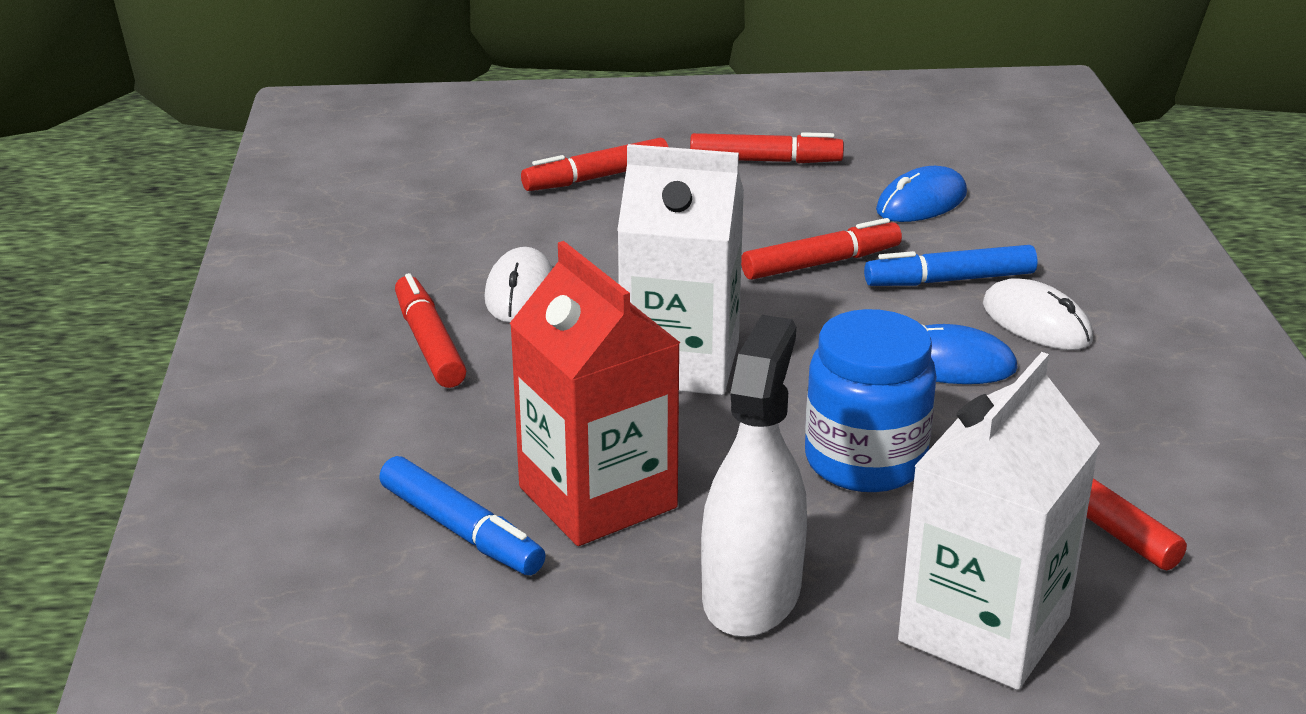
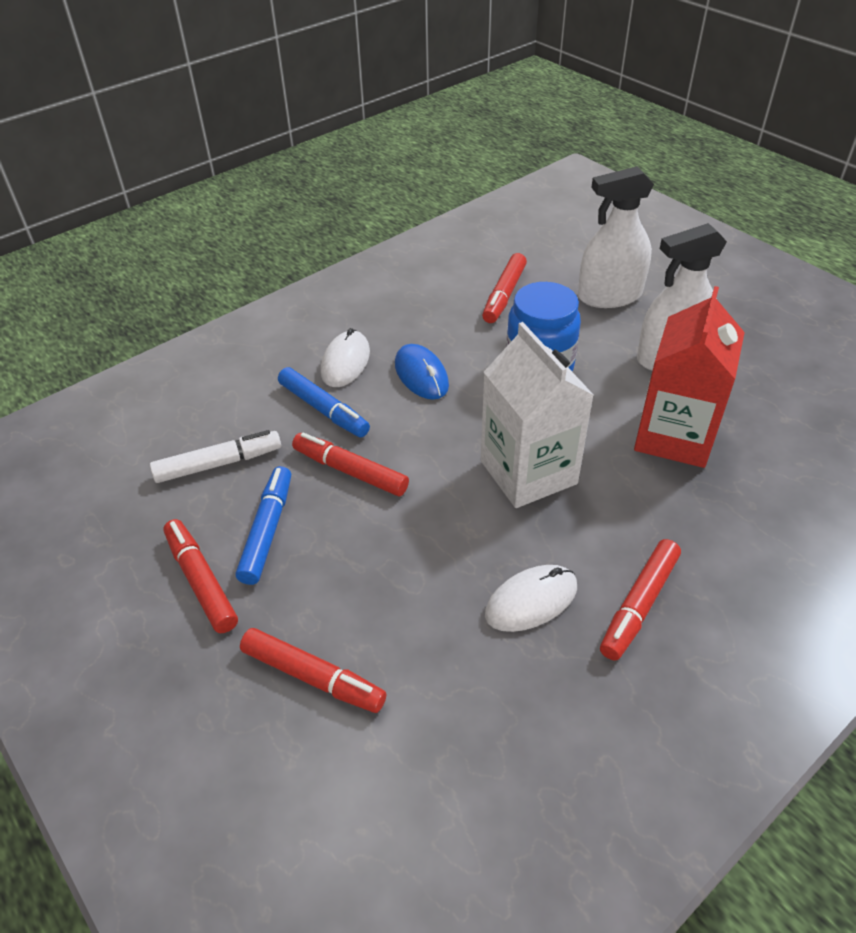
camera: 125 degrees left, 15 degrees up
(461, 530) = (758, 467): blue marker -> blue marker (267, 530)
(921, 202) = (218, 464): blue mouse -> white marker
(984, 629) = (609, 296): white carton -> white spray bottle

